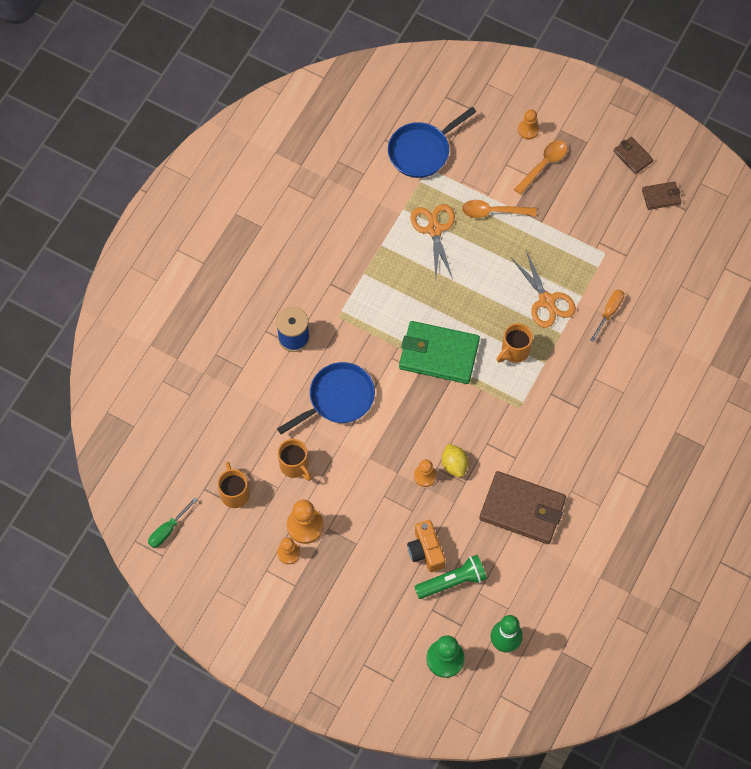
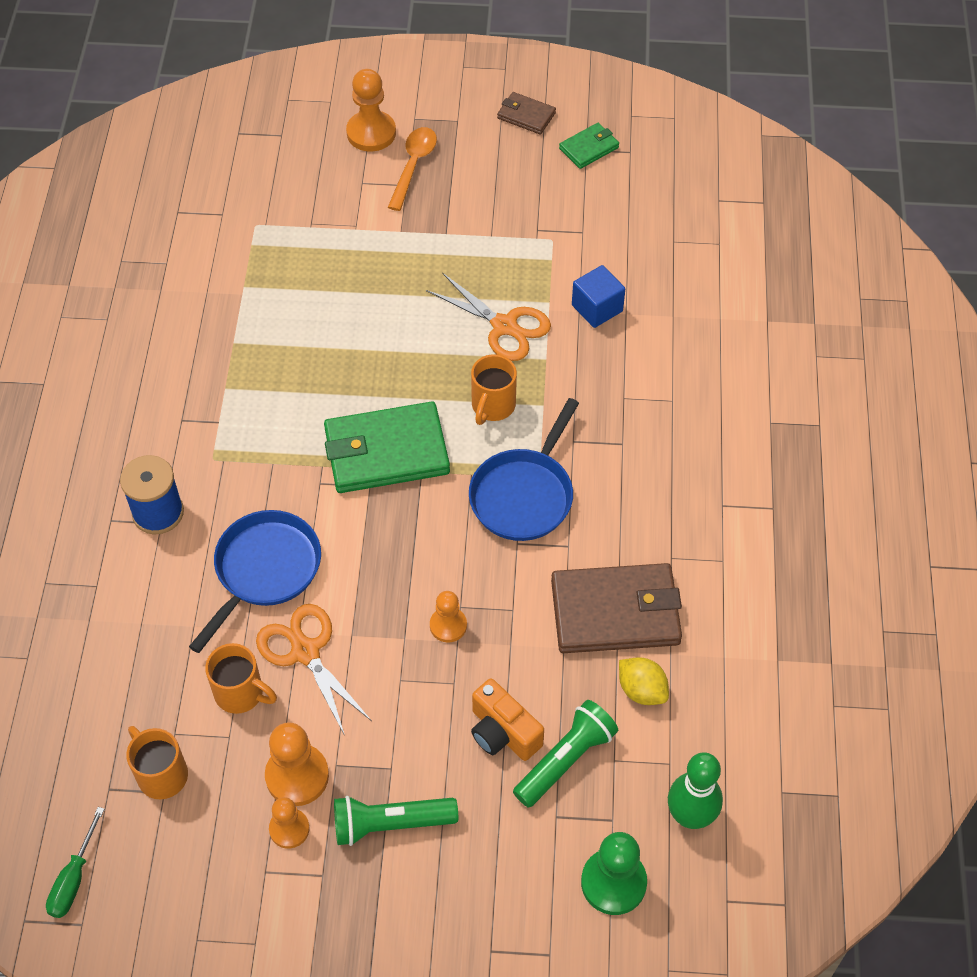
camera: 25 degrees left, 10 degrees down
(342, 574) = (390, 824): none -> green flashlight
(422, 151) = (236, 207): blue pan -> blue pan (524, 495)
(434, 229) = (301, 296): orange scissors -> orange scissors (305, 652)
(454, 465) = (484, 592): yellow lemon -> yellow lemon (641, 690)
(493, 212) = (373, 245): orange spoon -> none
(528, 130) = (371, 133): orange pawn -> orange pawn, size x1.61
(609, 312) = (597, 308): orange screwdriver -> blue cube
(661, 197) = (589, 148): brown wallet -> green wallet

